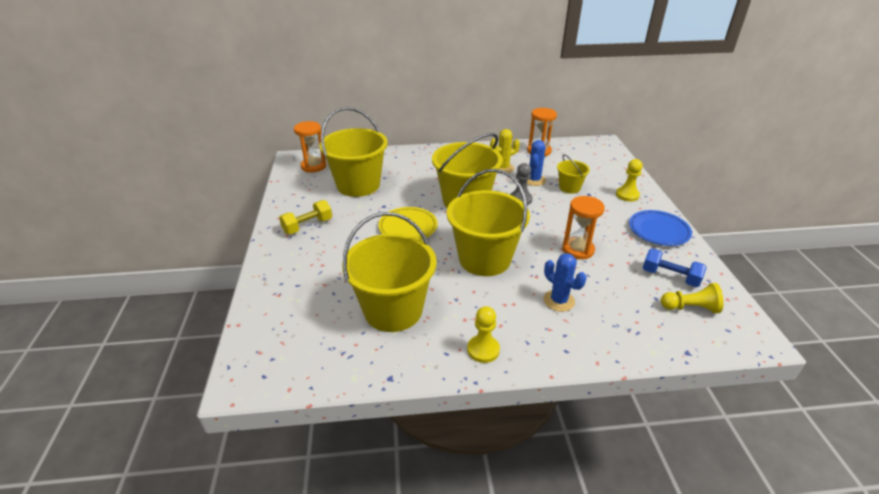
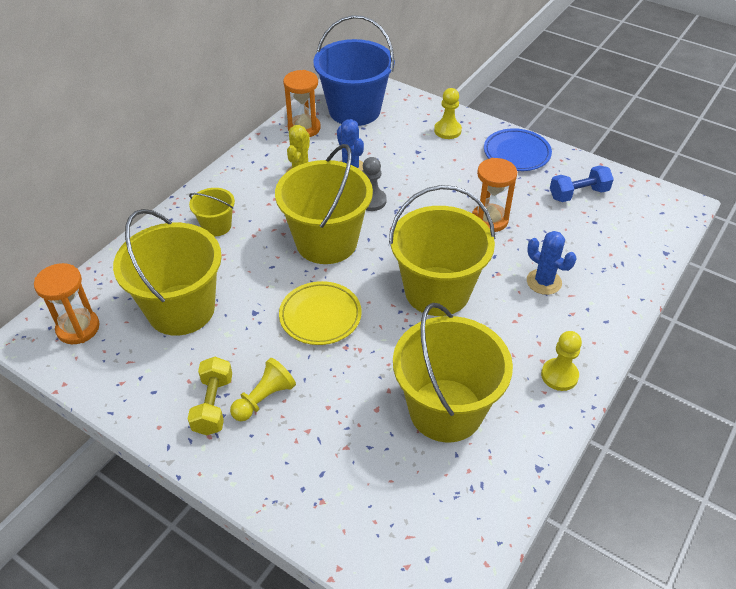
camera: 50 degrees left, 10 degrees up
(559, 301) = (544, 282): blue cactus -> blue cactus turned 45 degrees clockwise
(569, 187) = (392, 155): yellow bucket -> yellow bucket (216, 226)
(582, 158) = (354, 110): none -> blue bucket
(690, 308) = (622, 212): yellow pawn -> yellow pawn (264, 398)

